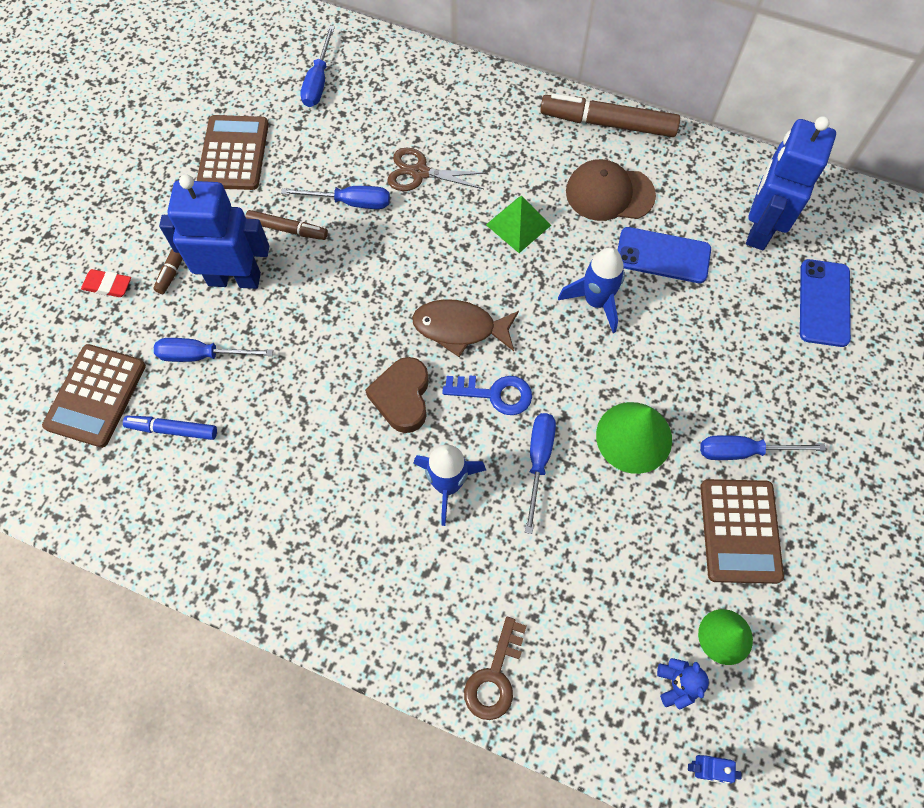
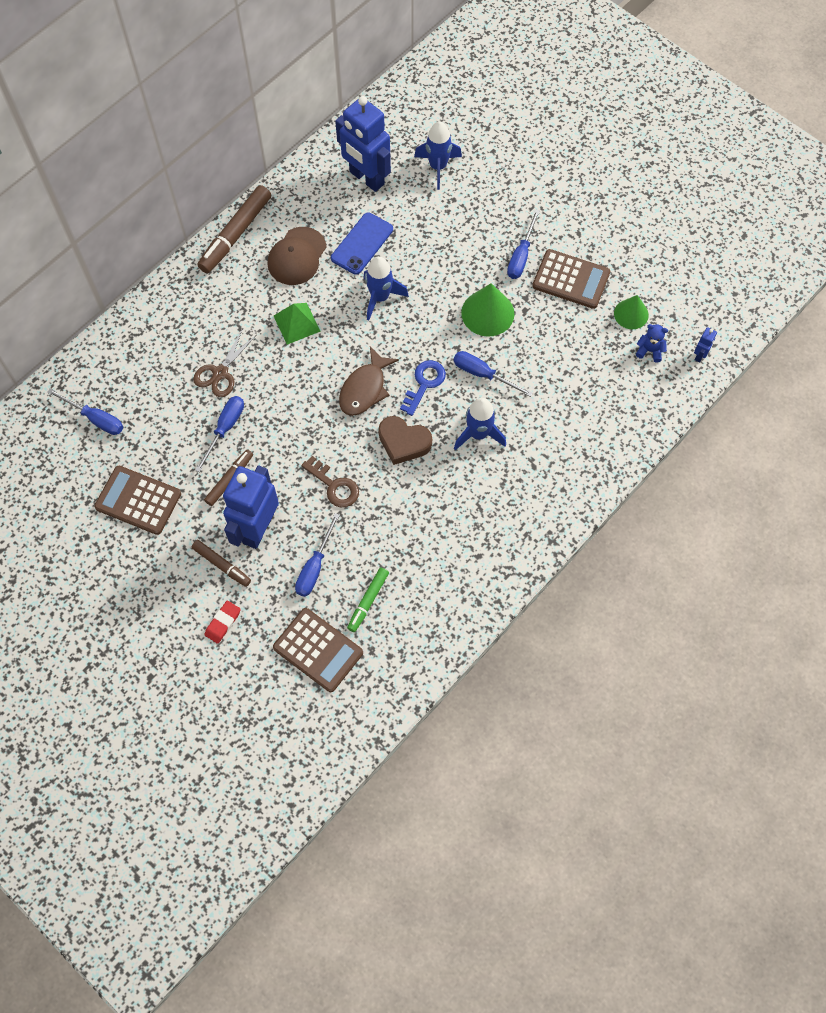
camera: 70 degrees left, 0 degrees up
(172, 430) = (368, 601): blue marker -> green marker
(494, 677) = (612, 447): brown key -> brown key (334, 486)
(824, 303) = (438, 167): blue phone -> blue rocket

